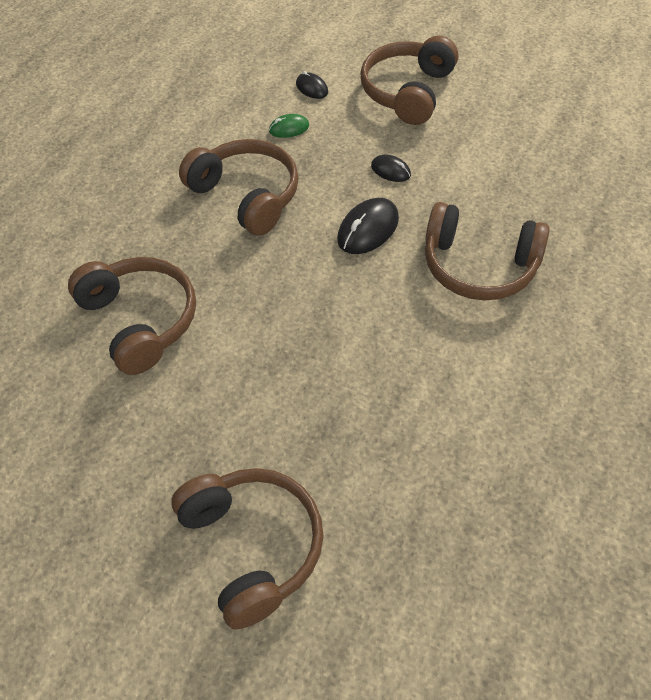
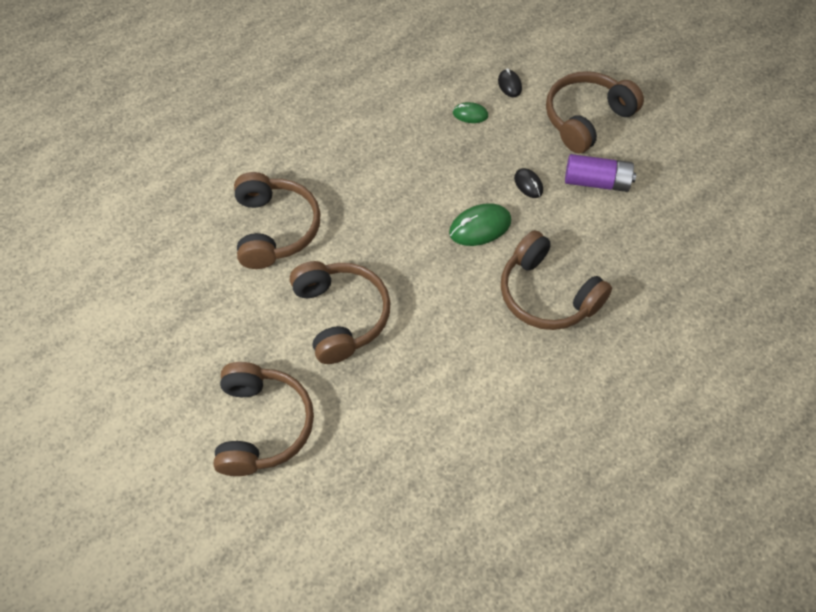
camera: 25 degrees right, 5 degrees up
(246, 196) = (404, 160): brown headphones -> brown headphones (340, 316)
(368, 229) = (480, 227): black mouse -> green mouse
(456, 143) = (597, 182): none -> purple battery

